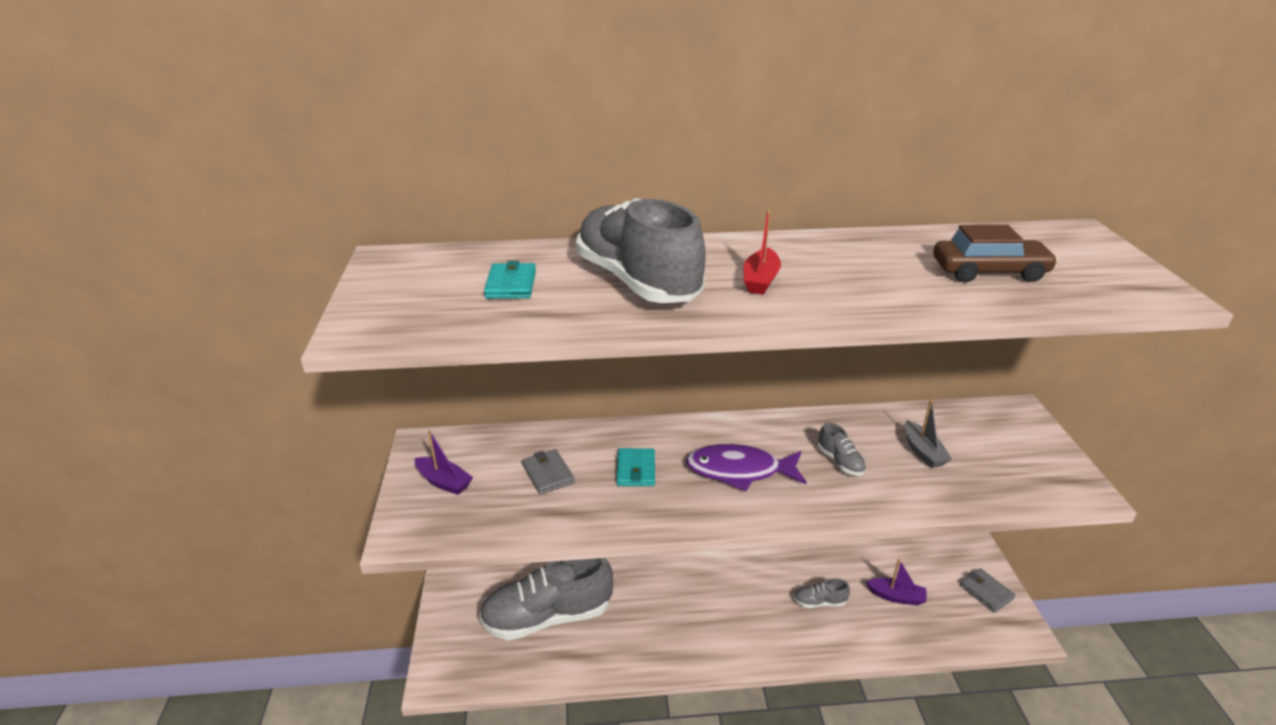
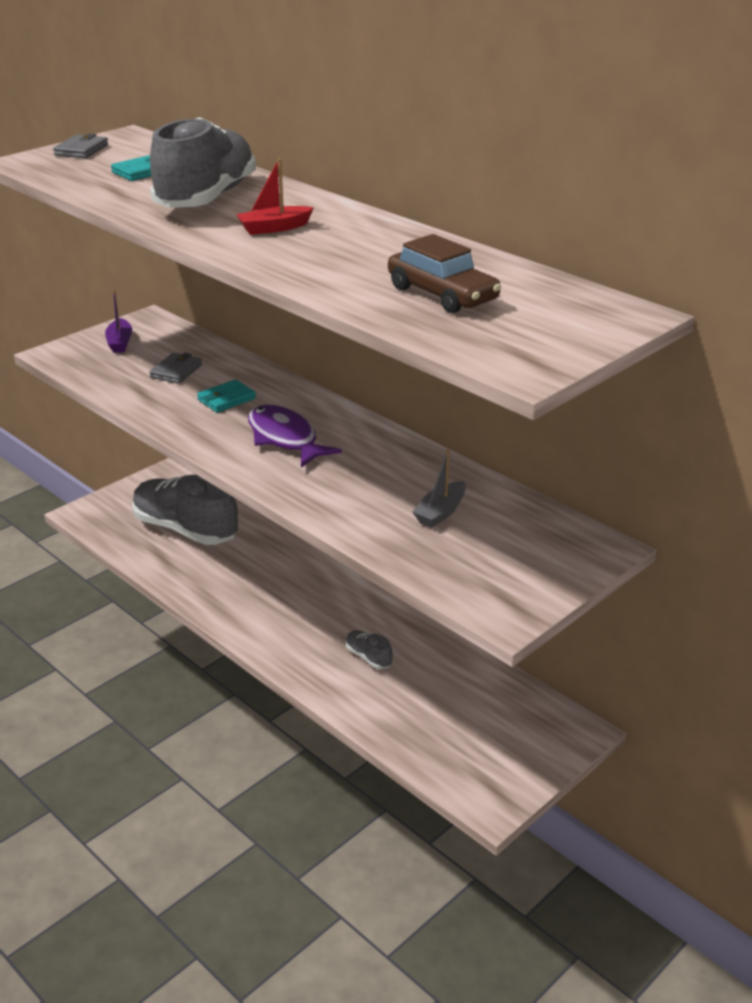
camera: 50 degrees right, 0 degrees up
(840, 462) = (363, 477): grey shoe -> none
(896, 596) = (434, 701): purple boat -> none
(986, 592) = (519, 760): grey wallet -> grey wallet (81, 150)

